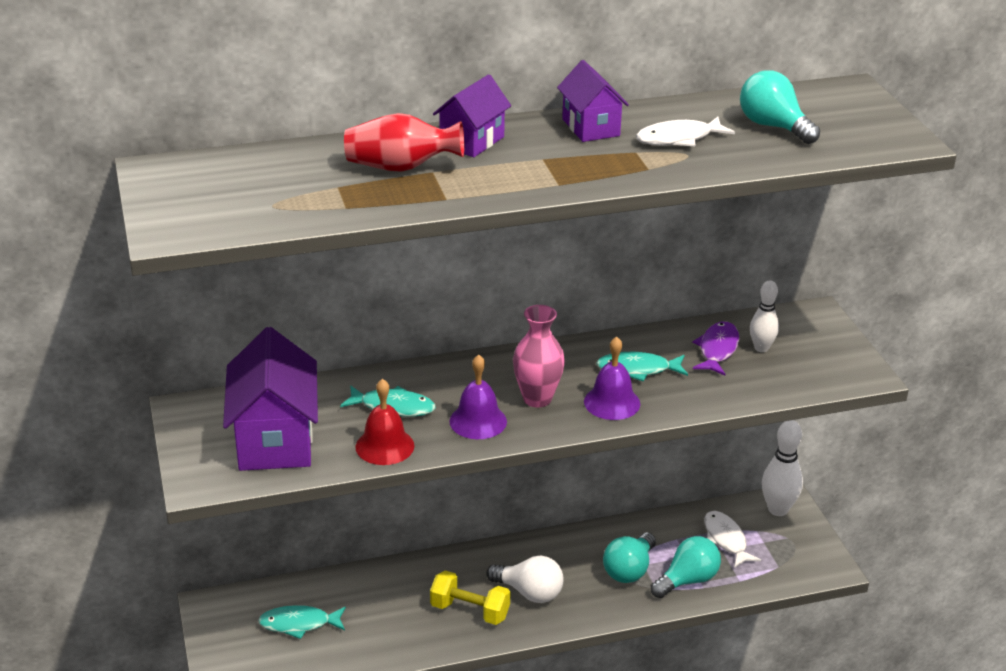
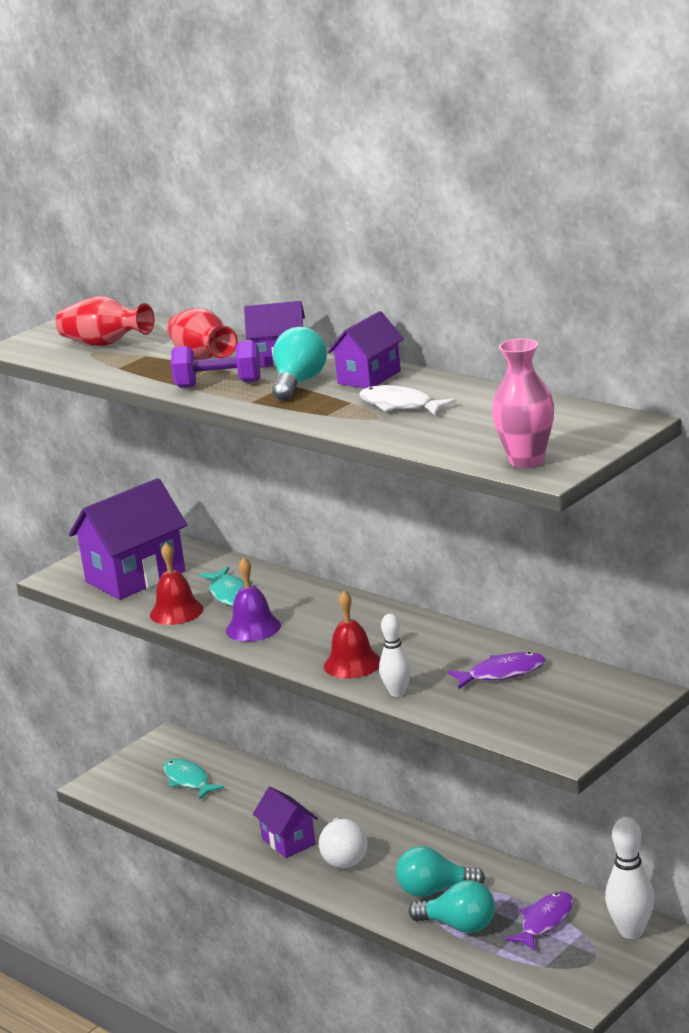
camera: 60 degrees right, 10 degrees down
(263, 193) = (105, 344): none -> red vase
(470, 611) = (288, 841): yellow dumbbell -> purple house
(487, 183) = (218, 384): none -> purple dumbbell
(537, 399) = (315, 635): pink vase -> pink vase (526, 461)
(612, 402) = (352, 663): purple bell -> red bell
(638, 369) = (417, 655): turquoise fish -> none
(726, 539) = (545, 922): white fish -> purple fish
(761, 348) = (536, 690): white bowling pin -> white bowling pin (397, 692)
(773, 126) = (485, 423): turquoise light bulb -> turquoise light bulb (299, 383)

